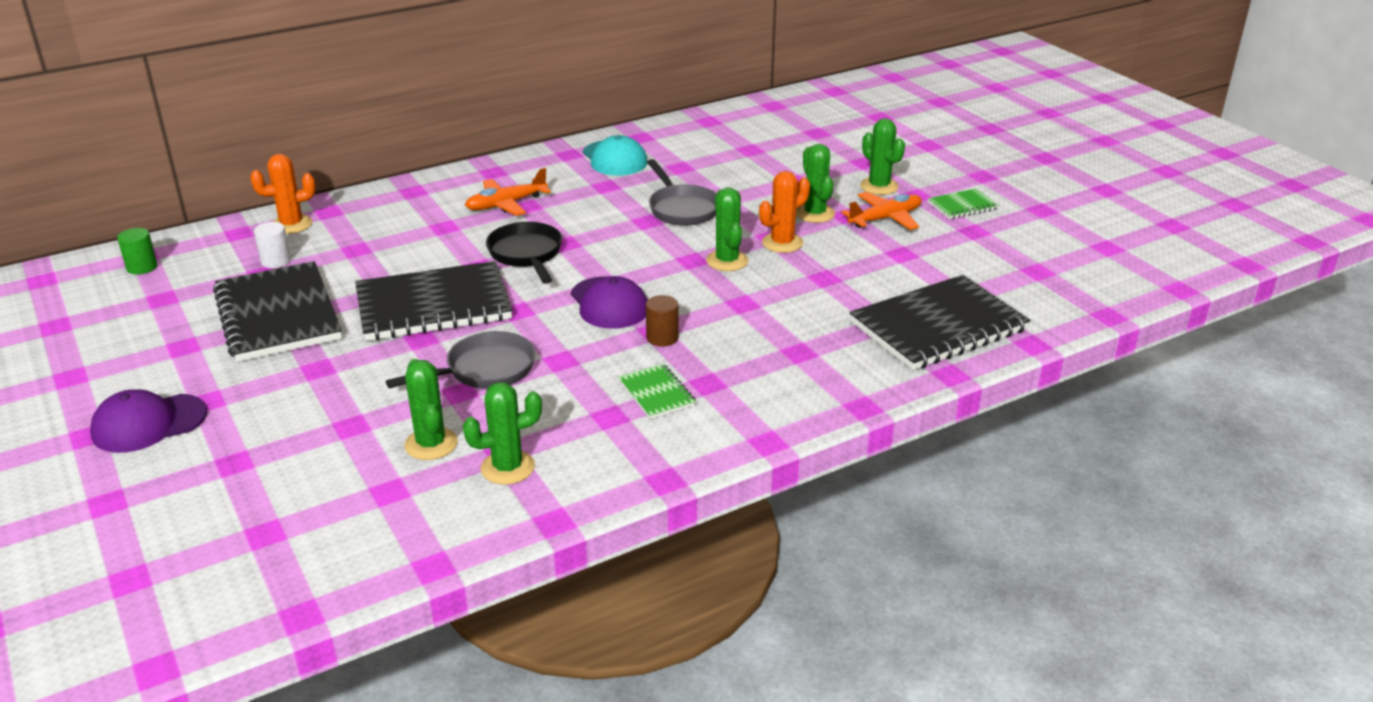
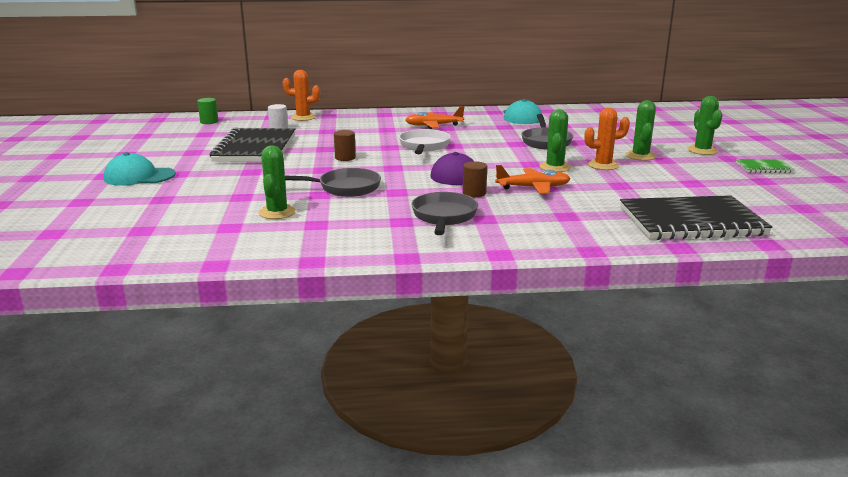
camera: 25 degrees right, 10 degrees down
(149, 423) = (139, 176): purple cap -> turquoise cap
(433, 305) = (345, 158): black notebook -> brown cylinder
(507, 468) = (310, 231): green cactus -> none
(526, 255) = (424, 146): black pan -> white pan
(656, 393) = (444, 217): green notebook -> grey pan
(885, 219) = (694, 165): orange plane -> orange plane (533, 188)

